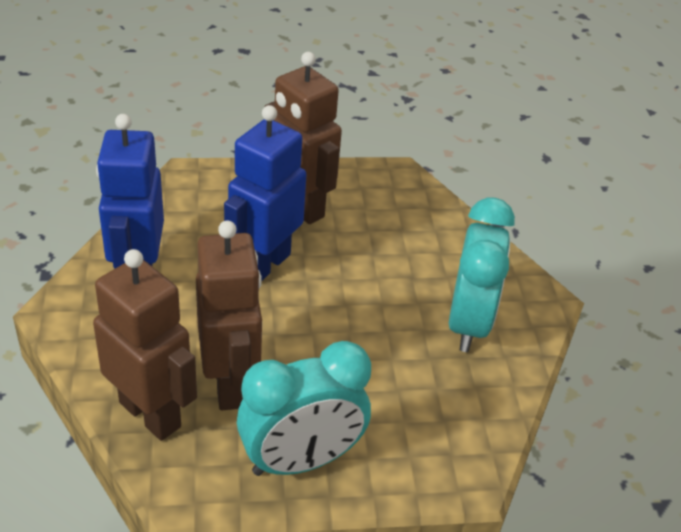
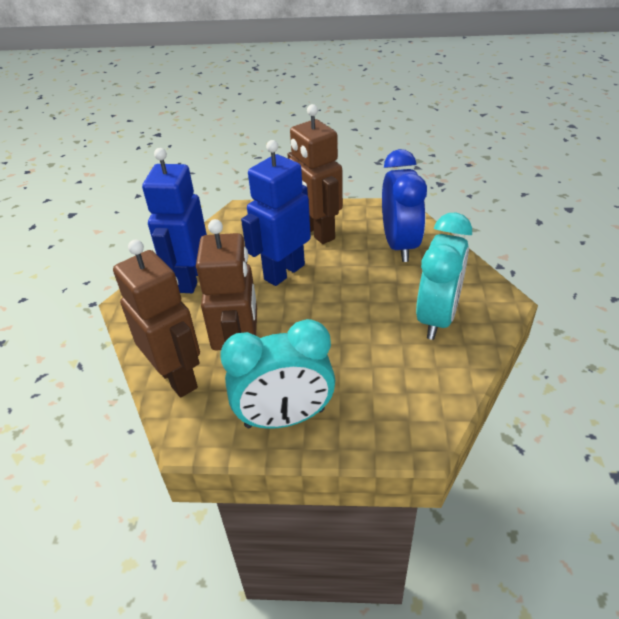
camera: 15 degrees right, 0 degrees up
(409, 225) = (399, 245): none -> blue clock

